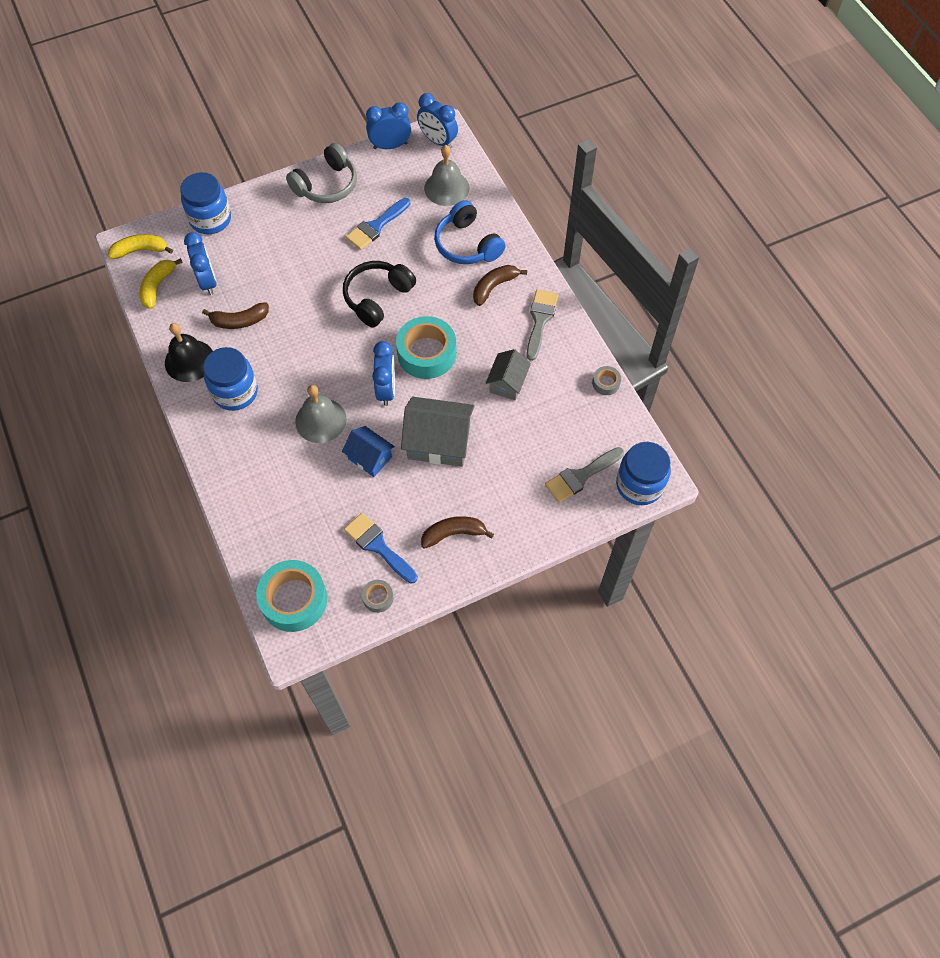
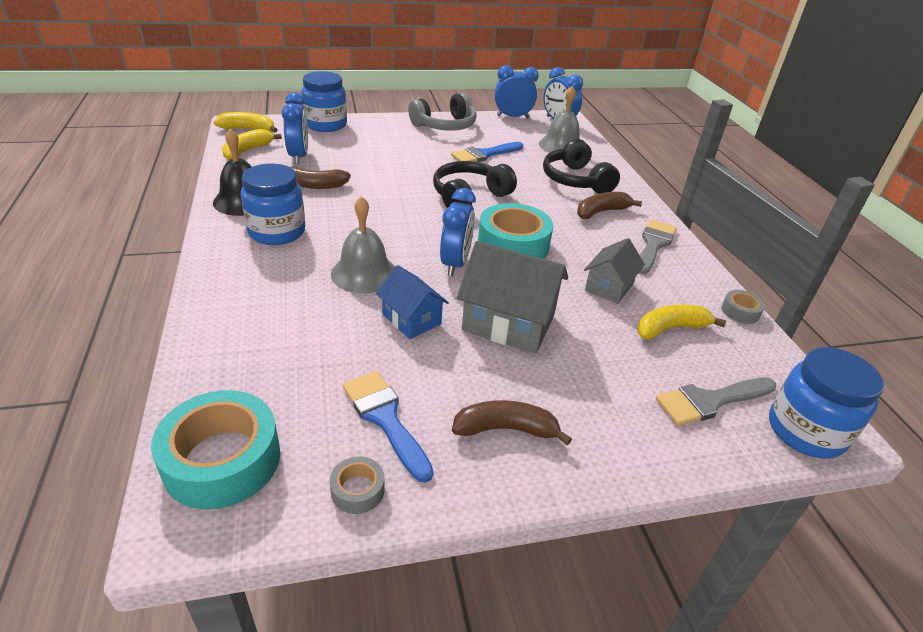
camera: 10 degrees right, 25 degrees down
(467, 244) = (576, 180): blue headphones -> black headphones
(554, 415) = (670, 328): none -> yellow banana

